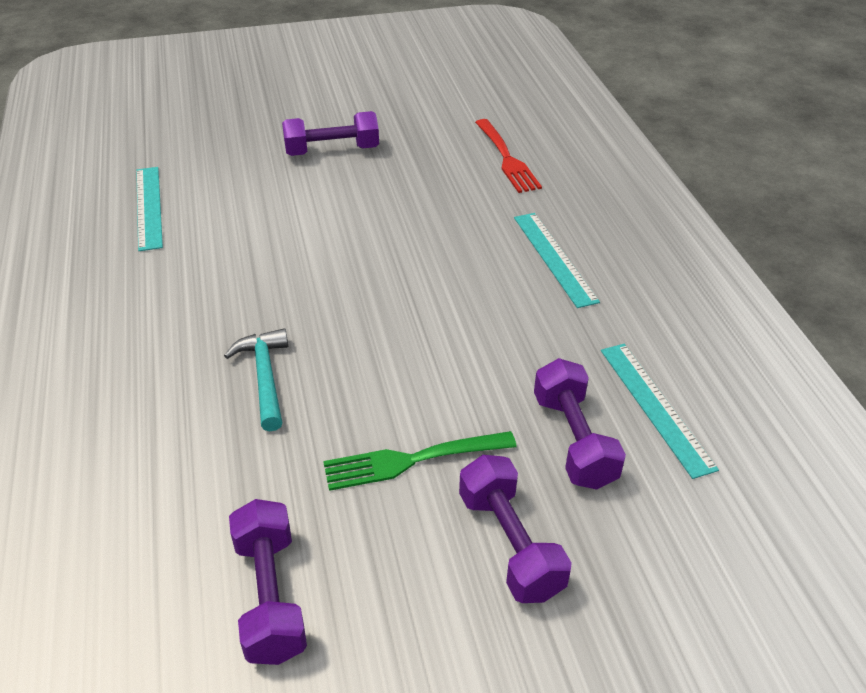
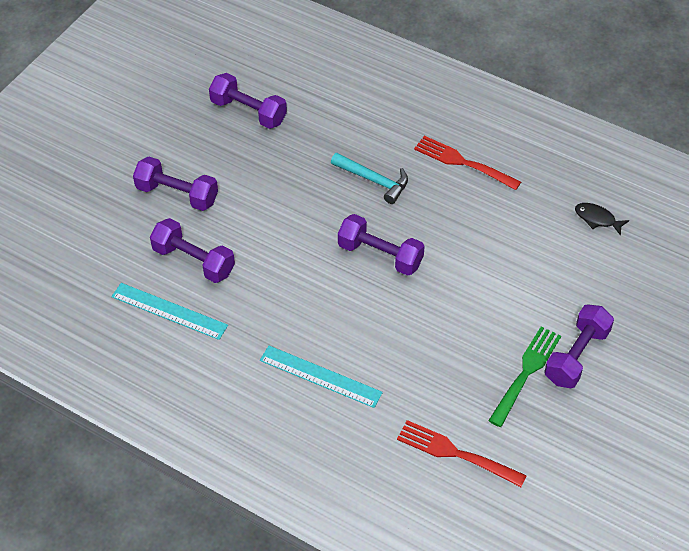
camera: 135 degrees right, 10 degrees up
(149, 207) = (597, 219): turquoise ruler -> black fish
(156, 326) = (464, 163): none -> red fork
(368, 307) = (380, 255): none -> purple dumbbell
(413, 459) = (257, 197): green fork -> green fork (526, 373)

